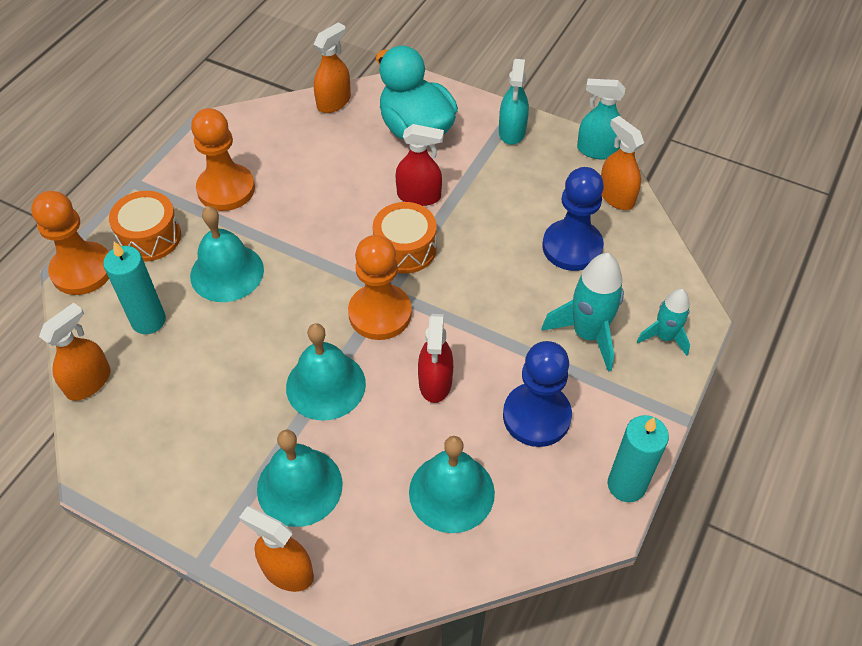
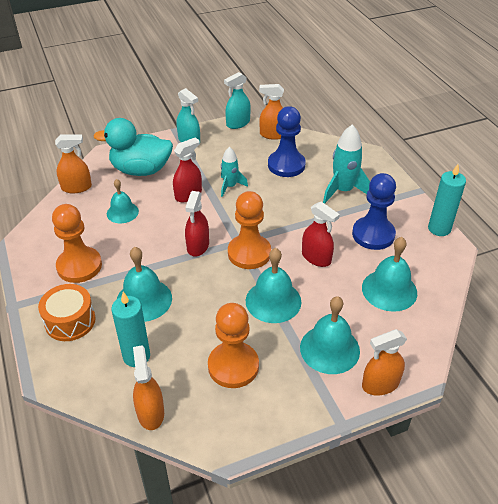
camera: 50 degrees left, 10 degrees down
(82, 270) = (53, 370): orange pawn -> orange pawn (233, 366)
(334, 102) = (76, 187): orange spray bottle -> orange spray bottle turned 90 degrees clockwise
(334, 164) = (122, 212): none -> turquoise bell
(346, 261) = (198, 246): none -> red spray bottle
(405, 249) = (217, 220): orange drum -> none
(664, 337) = (370, 169): turquoise rocket -> turquoise rocket (230, 186)

